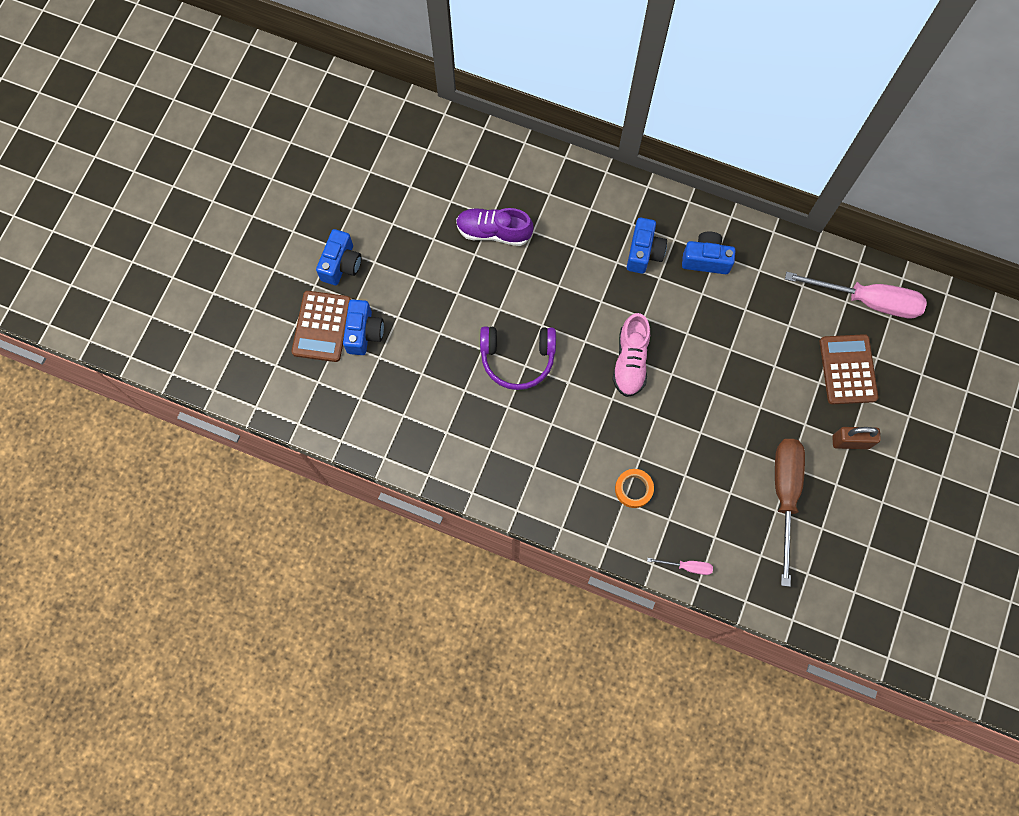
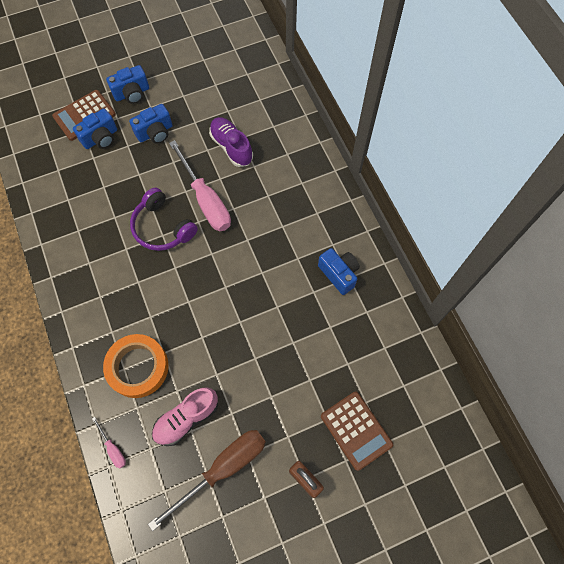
camera: 45 degrees right, 5 degrees down
(630, 361) = (224, 290): pink shoe -> pink shoe (186, 418)
(633, 489) = (138, 367): orange tape -> orange tape, size x1.85
(644, 252) = (305, 235): blue camera -> blue camera (155, 133)
(848, 369) = (356, 430): brown calculator -> brown calculator turned 105 degrees clockwise
(867, 301) = (419, 399): pink screwdriver -> pink screwdriver (206, 200)

